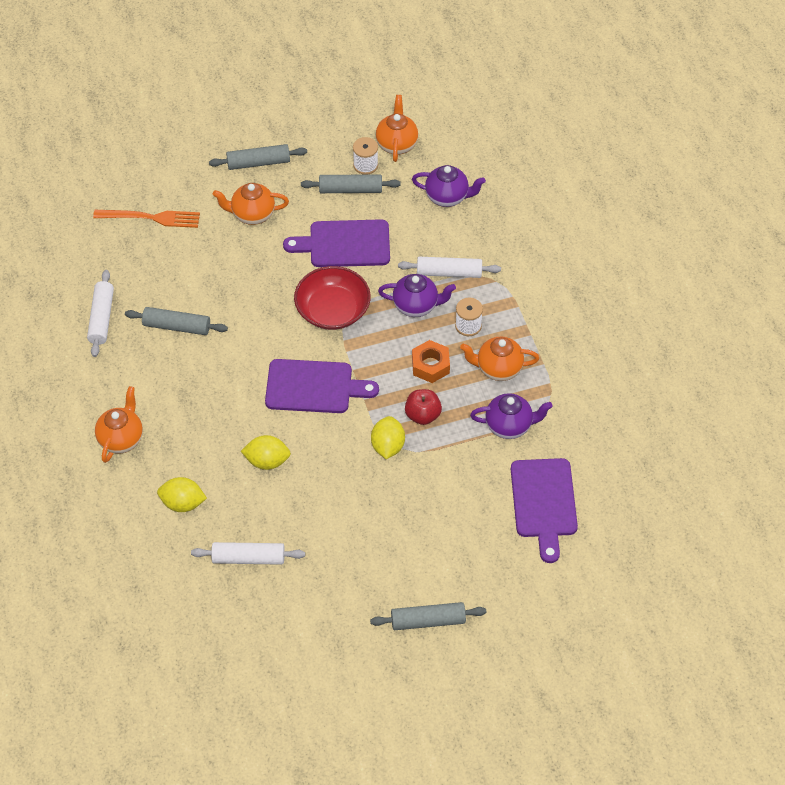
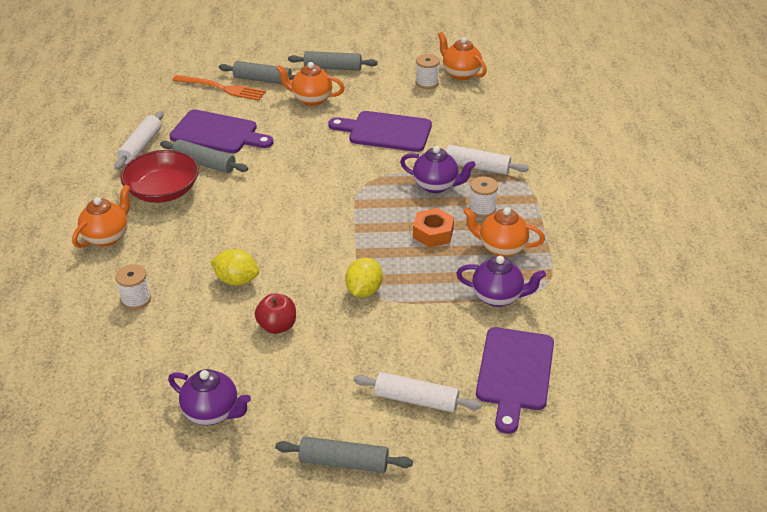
camera: 15 degrees right, 15 degrees down
(183, 503) = (136, 299): yellow lemon -> white spool
(248, 558) = (176, 360): white rolling pin -> white rolling pin (416, 400)
(313, 387) = (310, 230): purple cutting board -> purple cutting board (217, 133)
(332, 310) = (354, 175): red bowl -> red bowl (163, 191)
(350, 189) = (407, 96): grey rolling pin -> grey rolling pin (262, 80)
(396, 144) = (460, 74): orange teapot -> orange teapot turned 60 degrees counterclockwise
(422, 415) = (410, 271): red apple -> red apple (277, 326)
(447, 197) = (494, 114): purple teapot -> purple teapot (212, 413)

